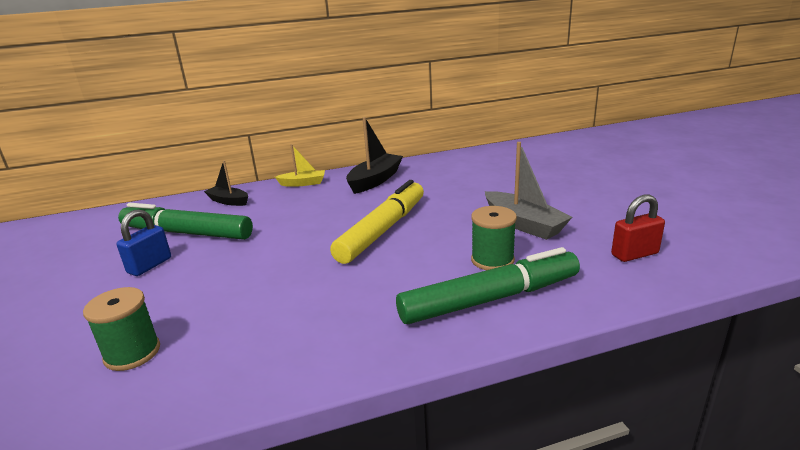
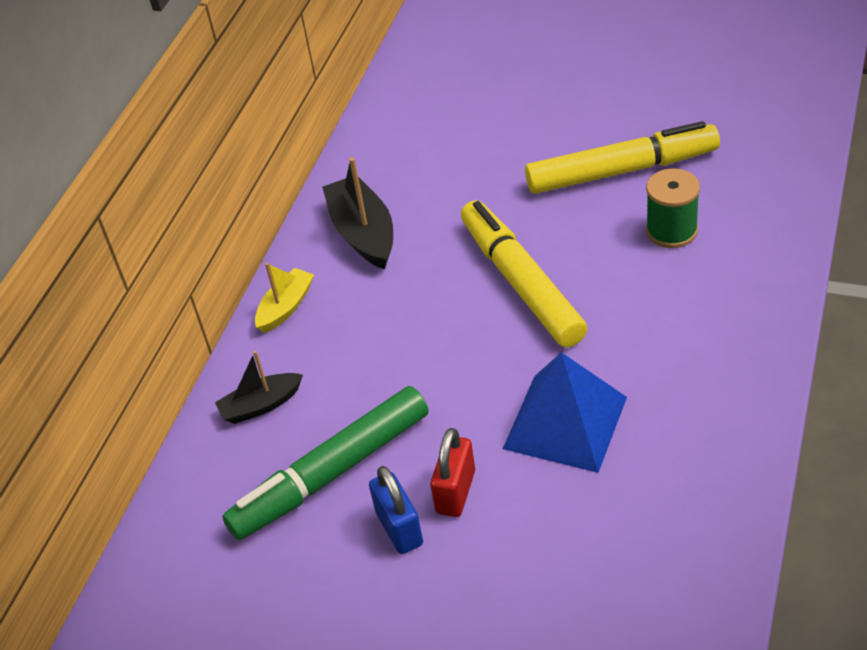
camera: 50 degrees left, 20 degrees up
(132, 353) = (606, 567): green spool -> none
(269, 286) = (565, 422): none -> blue pyramid
(490, 299) = (737, 267): green marker -> none
(523, 224) = (621, 171): grey boat -> yellow marker
(634, 254) = (749, 136): red padlock -> red padlock (455, 492)

